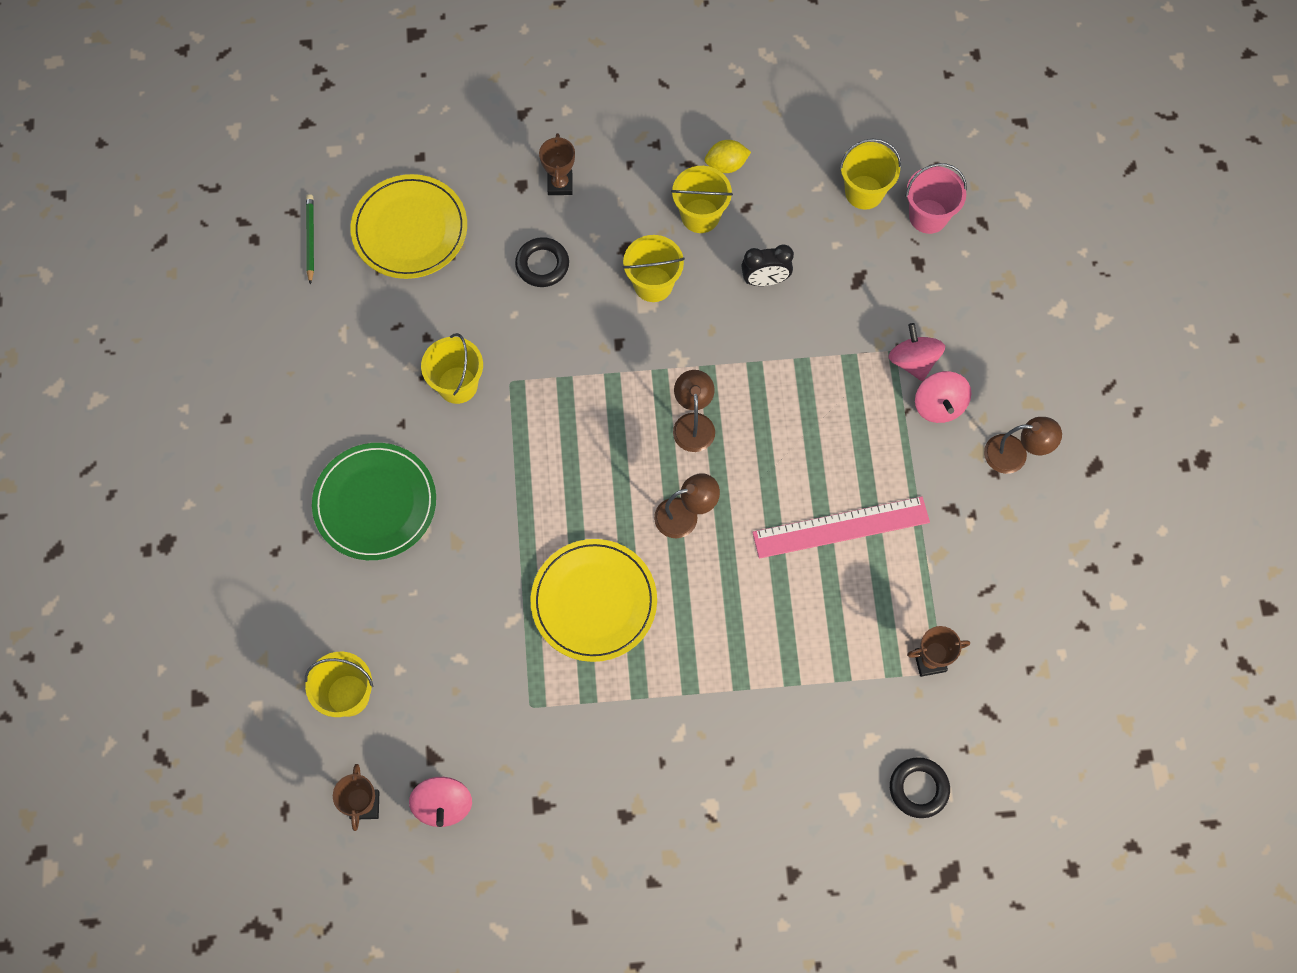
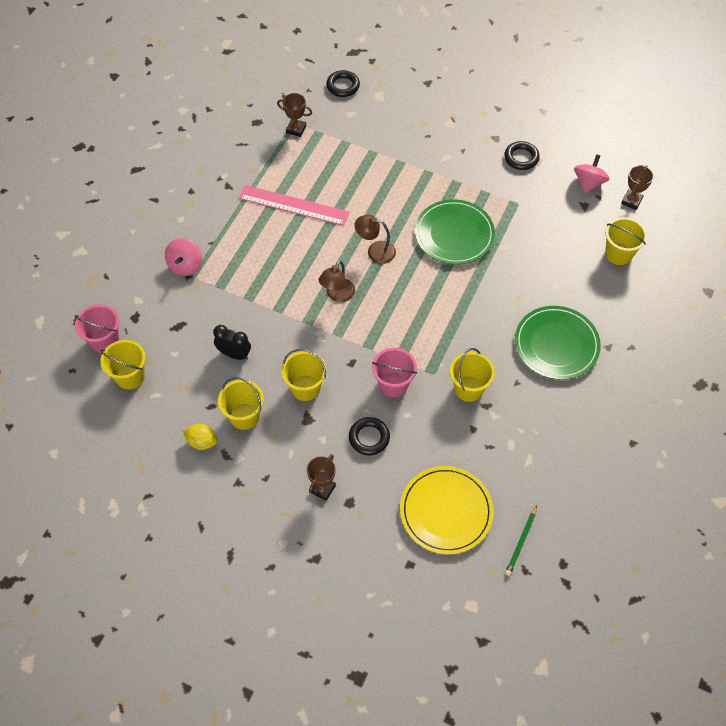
camera: 150 degrees left, 10 degrees down
(552, 342) = (393, 384): none -> pink bucket
(567, 797) = (521, 158): none -> black ring
(594, 601) = (454, 234): yellow plate -> green plate
(939, 405) = (191, 236): pink spinning top -> none
(1015, 454) = (172, 194): brown lamp -> none

